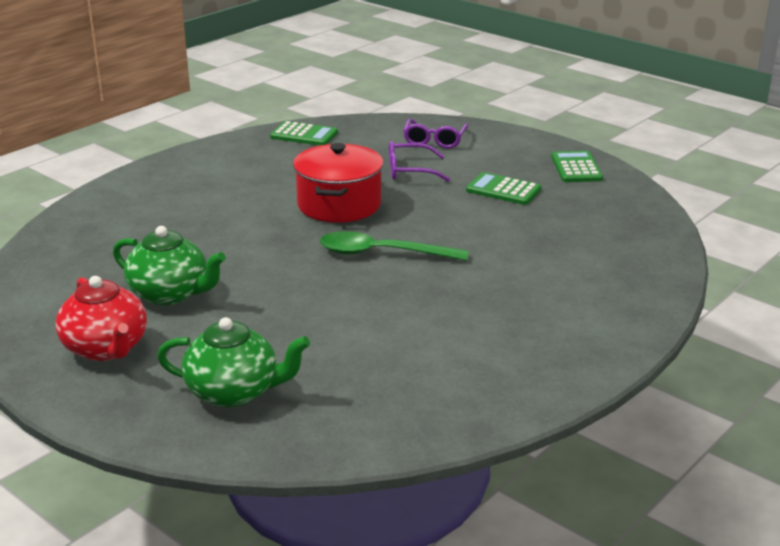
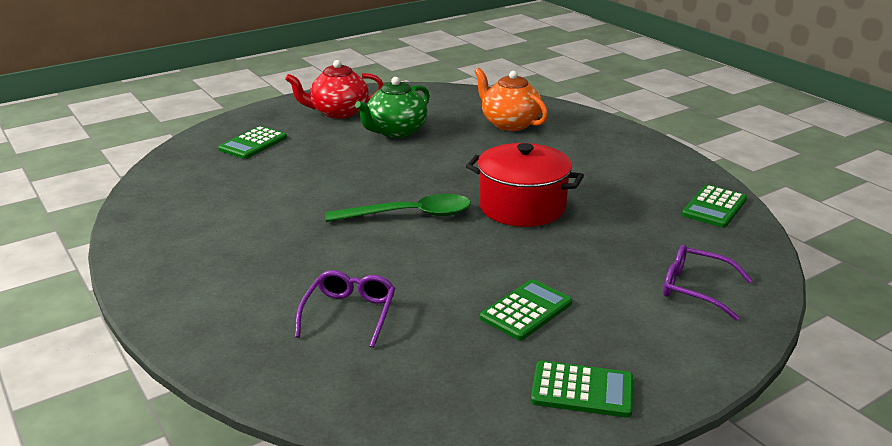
camera: 105 degrees right, 0 degrees up
(133, 228) = (509, 124): none -> orange teapot
(234, 392) = (253, 143): green teapot -> green calculator
(382, 253) = (409, 215): green spoon -> green spoon turned 60 degrees clockwise
(410, 171) = (599, 257): purple glasses -> purple glasses (349, 314)

